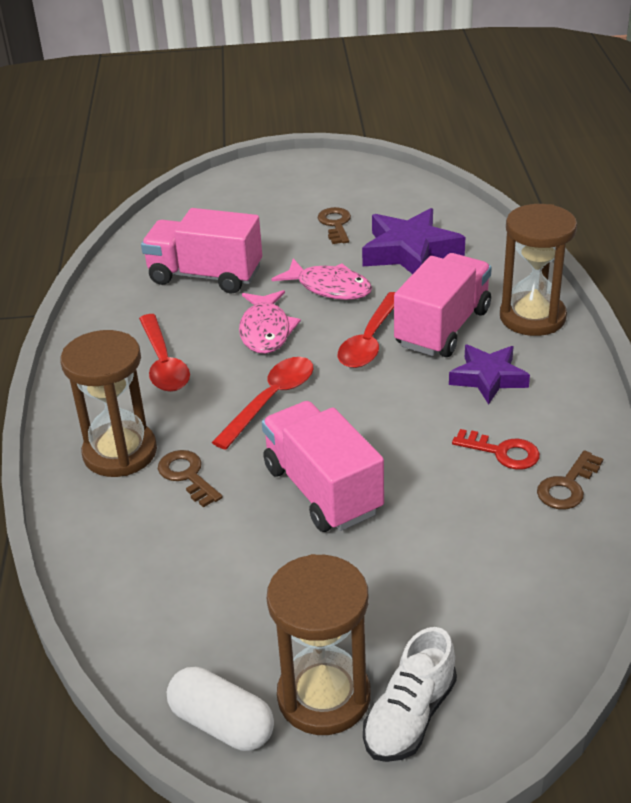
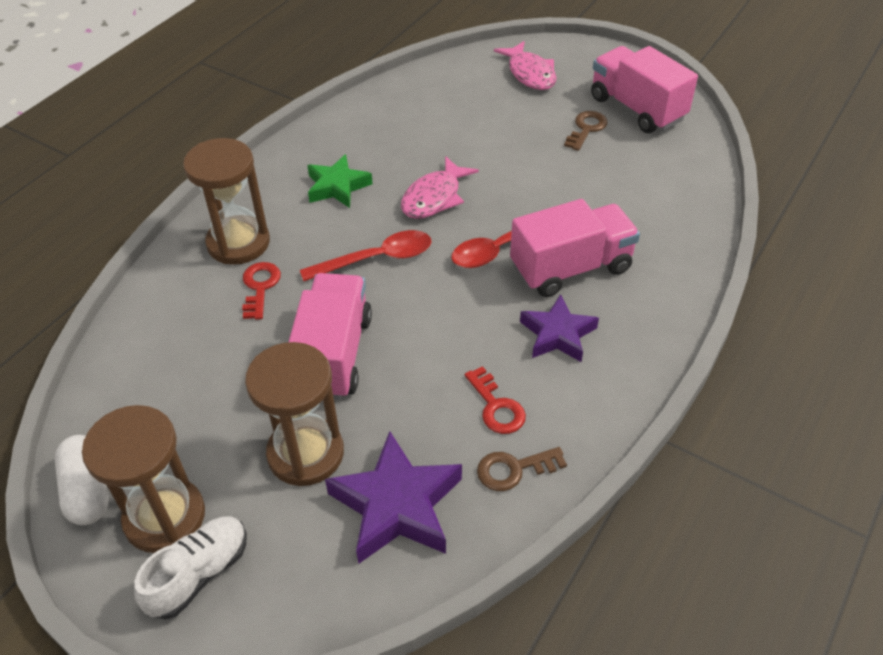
camera: 35 degrees right, 10 degrees up
(163, 363) = (337, 186): red spoon -> green star
(187, 475) = (260, 287): brown key -> red key
(205, 276) = (440, 127): pink truck -> pink truck (636, 109)
(329, 287) = (521, 184): pink fish -> pink fish (530, 73)
(410, 252) = (620, 184): purple star -> purple star (397, 505)
(410, 716) = (199, 574): white shoe -> white shoe turned 150 degrees clockwise
(532, 317) = (657, 299): brown hourglass -> brown hourglass (305, 453)

